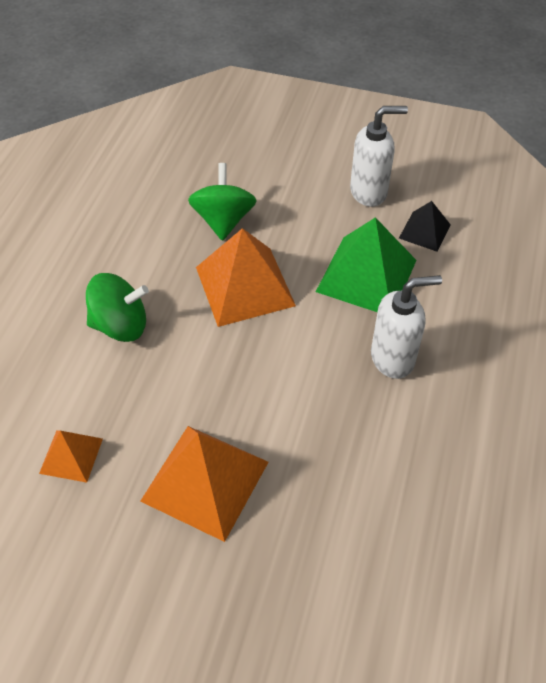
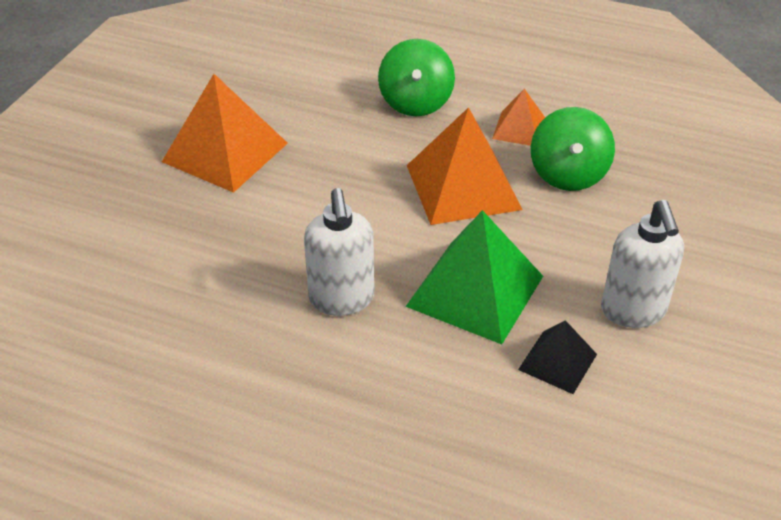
camera: 95 degrees right, 10 degrees down
(71, 456) = (274, 79): orange pyramid -> orange pyramid (519, 129)
(223, 220) = (568, 174): green spinning top -> green spinning top turned 90 degrees clockwise

